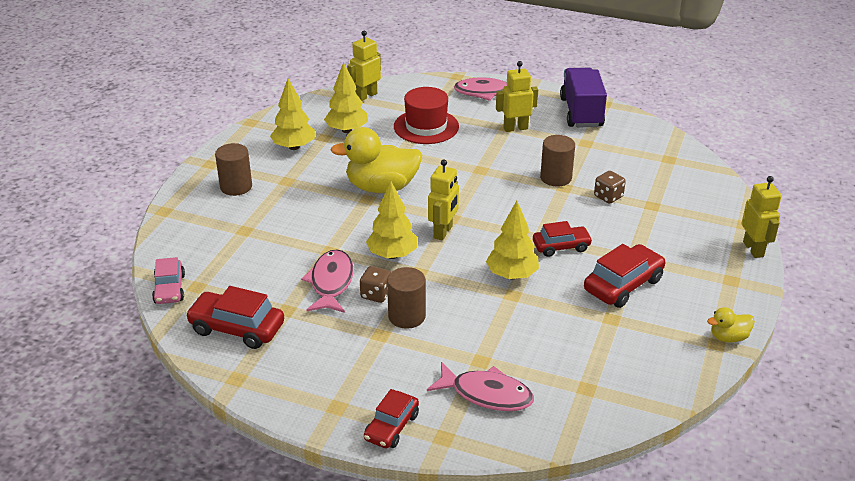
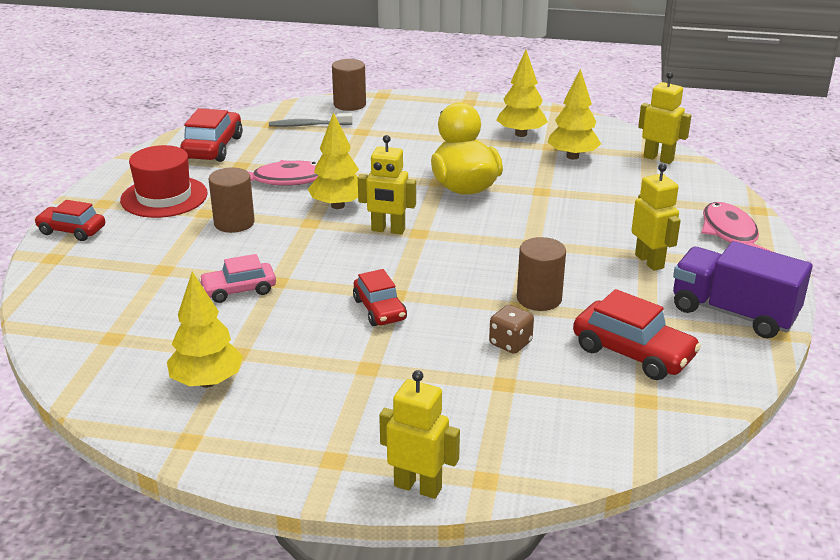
camera: 80 degrees right, 5 degrees down
(169, 289) = (266, 114): pink car -> pink car (239, 290)
(213, 261) = (309, 125): none -> grey toothbrush
(236, 187) = (433, 118): brown cylinder -> brown cylinder (349, 104)
(376, 294) = (268, 204): brown dice -> none
(426, 126) = (612, 200): red hat -> red hat (164, 197)
(486, 394) = (110, 276): pink fish -> none
(512, 275) = (314, 278): yellow tree -> yellow tree (207, 382)
(581, 112) = (733, 313): purple truck -> purple truck turned 135 degrees counterclockwise
(623, 285) = (307, 360): red car -> red car (633, 353)
(728, 337) = (200, 452): yellow duck -> none
(753, 249) = (418, 487): yellow robot -> yellow robot turned 135 degrees counterclockwise

